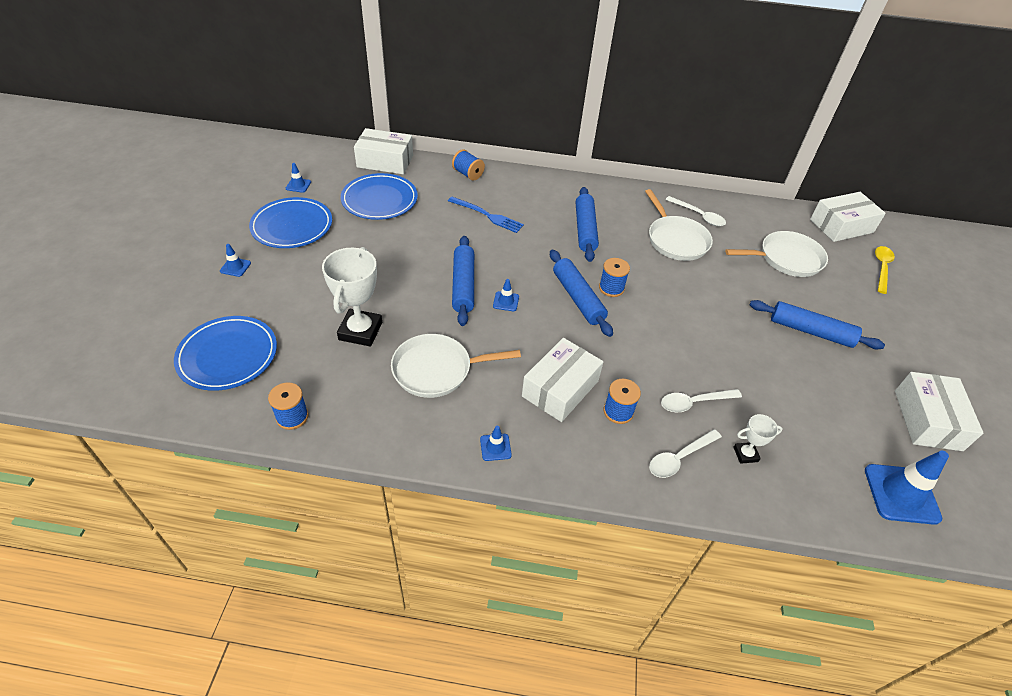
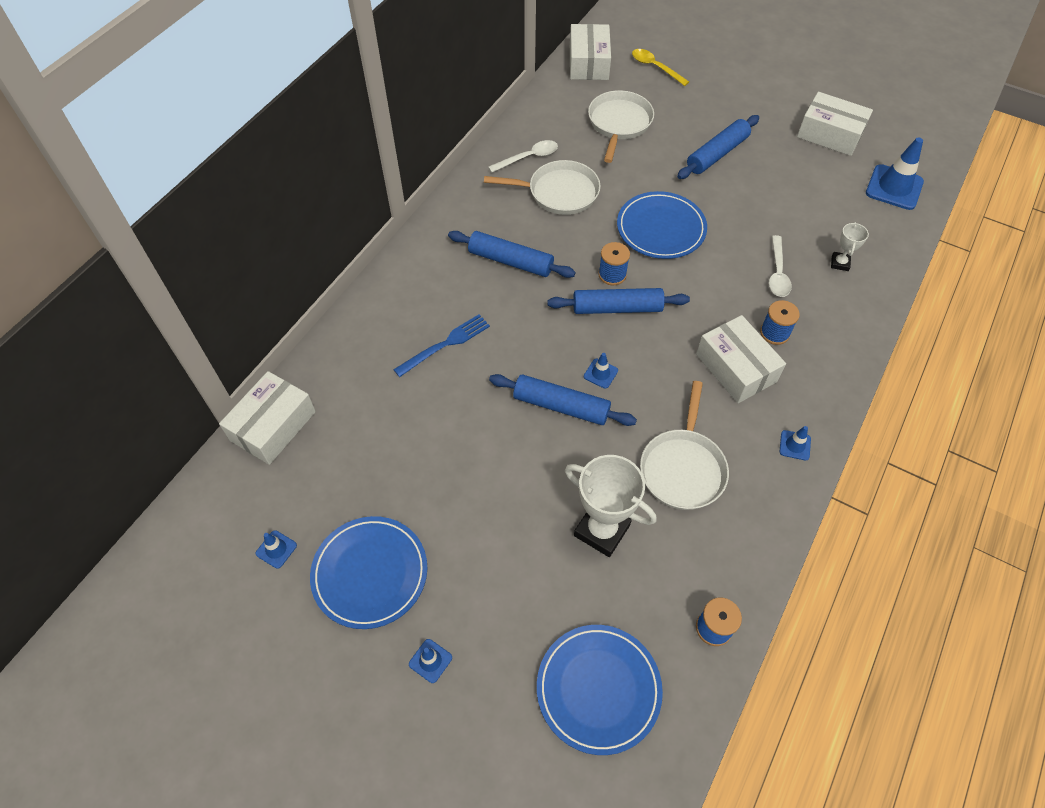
camera: 65 degrees left, 10 degrees up
(379, 200) = (359, 453): blue plate -> blue plate (661, 228)
(468, 174) = (351, 339): blue spool -> none
(679, 458) = (834, 309): white spoon -> none

